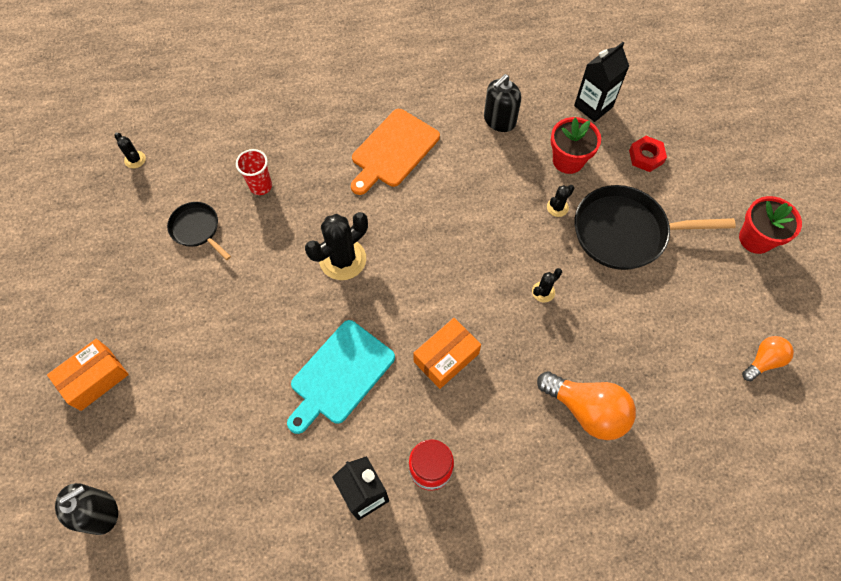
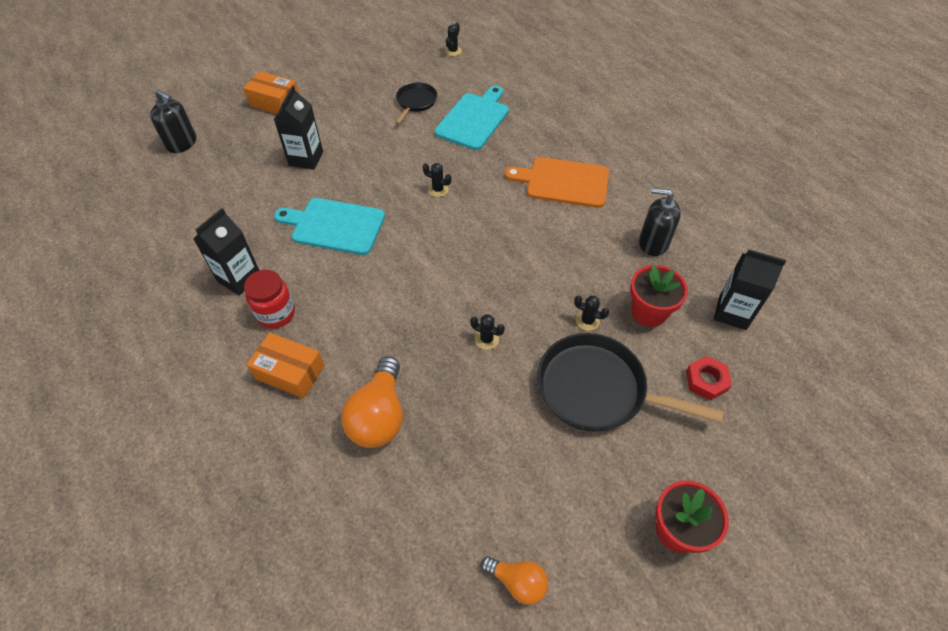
camera: 65 degrees right, 10 degrees down
(219, 372) = (306, 158): none -> black carton
(261, 186) = (474, 119): red cup -> turquoise cutting board
(343, 259) = (438, 189): black cactus -> black cactus, size x0.48
(446, 357) = (382, 289): orange box -> orange box (290, 372)
(625, 232) = (597, 389): black pan -> black pan turned 45 degrees counterclockwise

